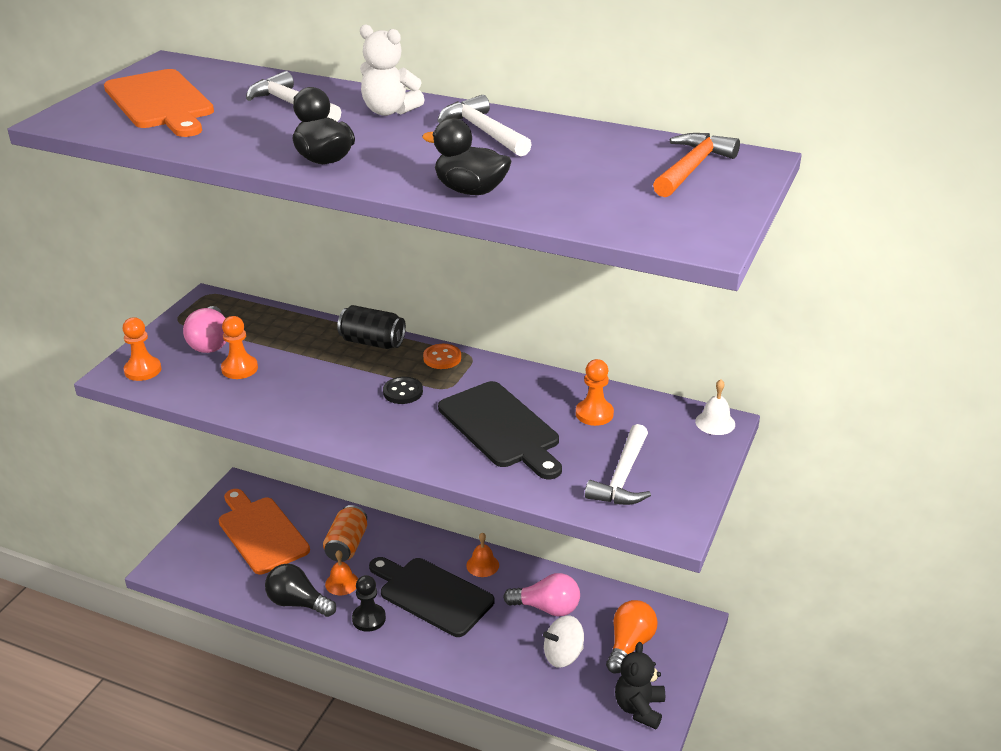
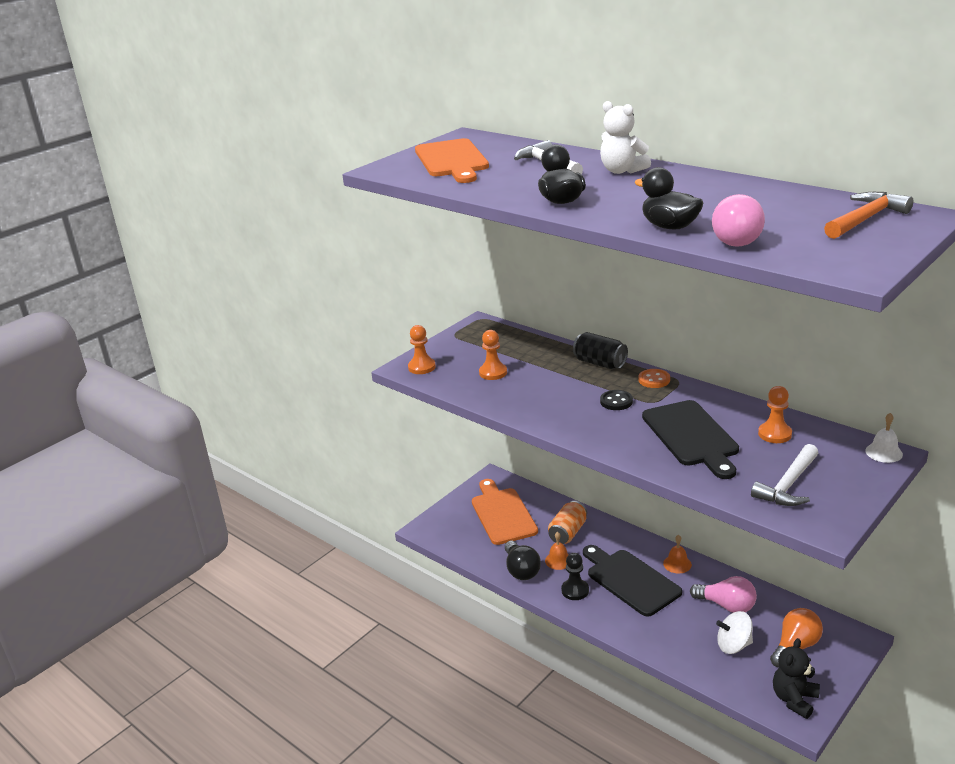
camera: 20 degrees right, 5 degrees down
(210, 342) = (475, 352): pink light bulb -> pink light bulb (736, 239)
(298, 603) = (521, 570): black light bulb -> black light bulb turned 150 degrees counterclockwise
(484, 132) = (694, 187): white hammer -> none

